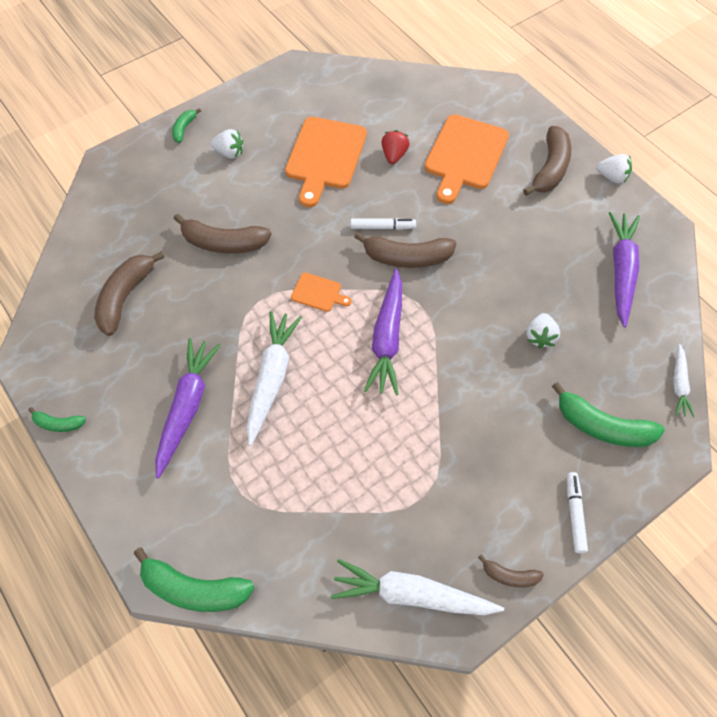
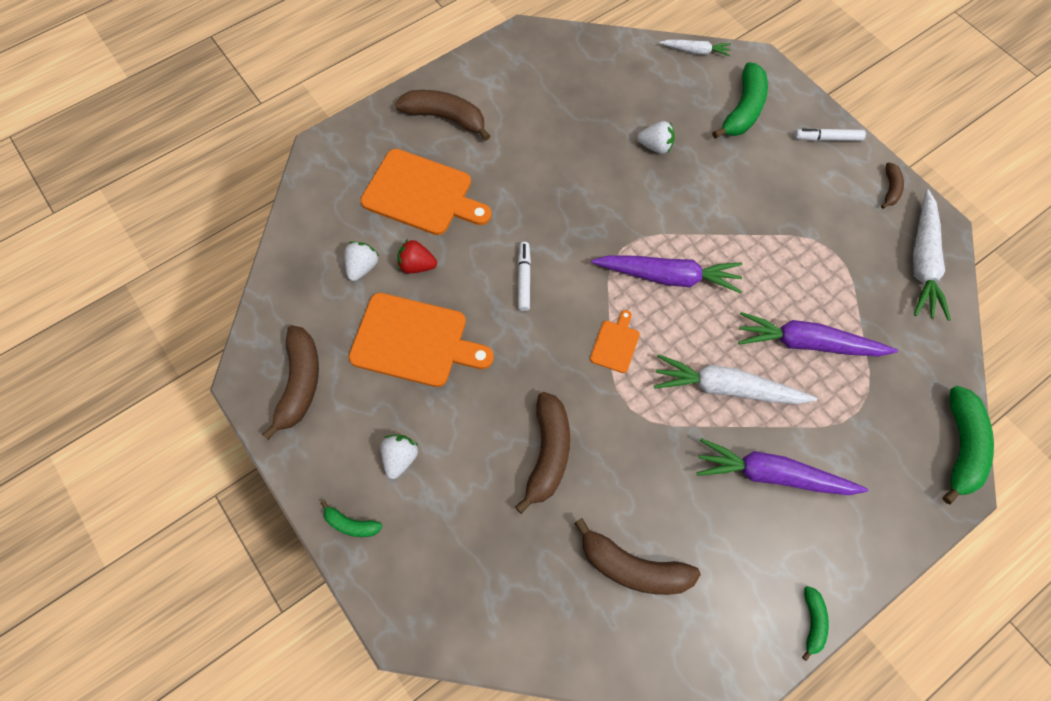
camera: 90 degrees left, 5 degrees up
(407, 257) = (565, 256): brown banana -> brown banana (300, 383)
(612, 177) = (459, 67): white strawberry -> white strawberry (362, 267)
(621, 271) = (577, 75): purple carrot -> purple carrot (807, 343)

